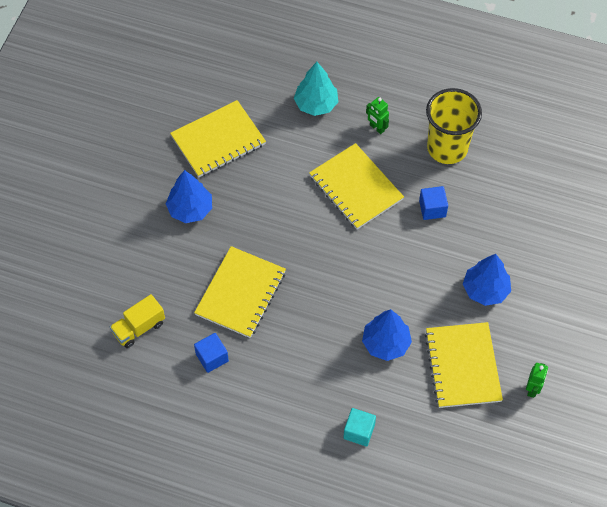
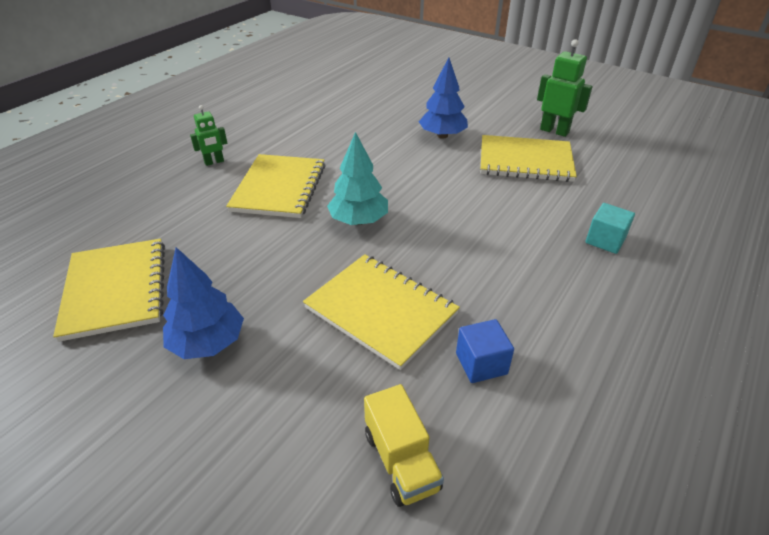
camera: 75 degrees left, 20 degrees down
(316, 104) = (144, 196): turquoise tree -> turquoise tree (358, 221)
(356, 188) = (279, 188): yellow notebook -> yellow notebook turned 60 degrees counterclockwise
(386, 343) = (489, 202): blue tree -> none
(432, 209) = (336, 147): blue cube -> none
(447, 148) = (272, 128): yellow cup -> none
(532, 389) = (554, 131): green robot -> green robot, size x1.62

